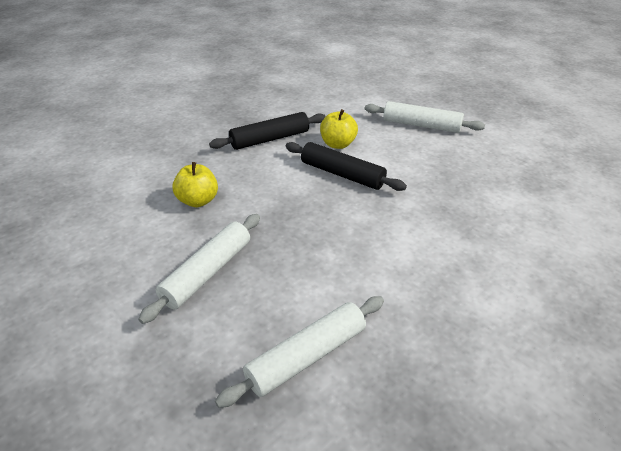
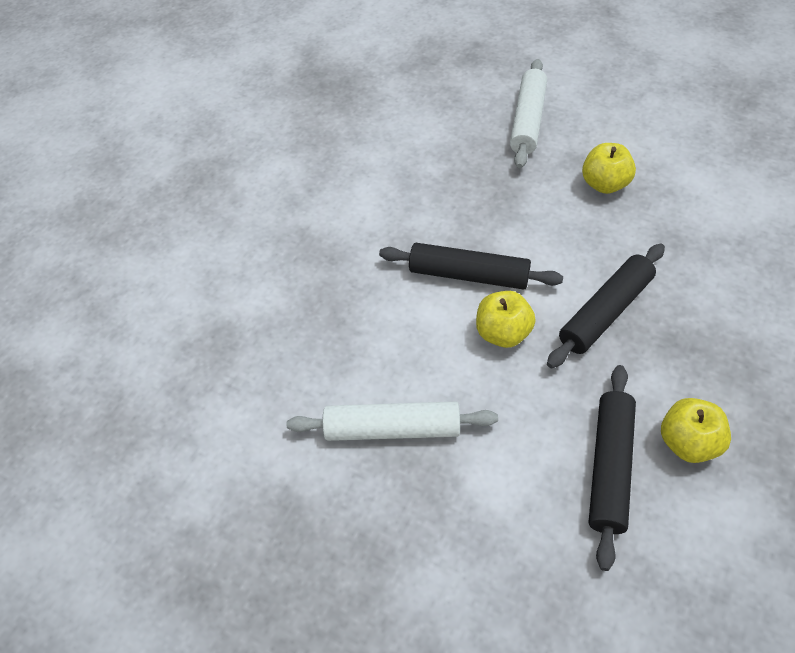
camera: 165 degrees right, 15 degrees up
(276, 94) = (688, 442): none -> yellow apple
(306, 356) = (410, 91): white rolling pin -> none
(319, 96) = (609, 467): none -> black rolling pin

